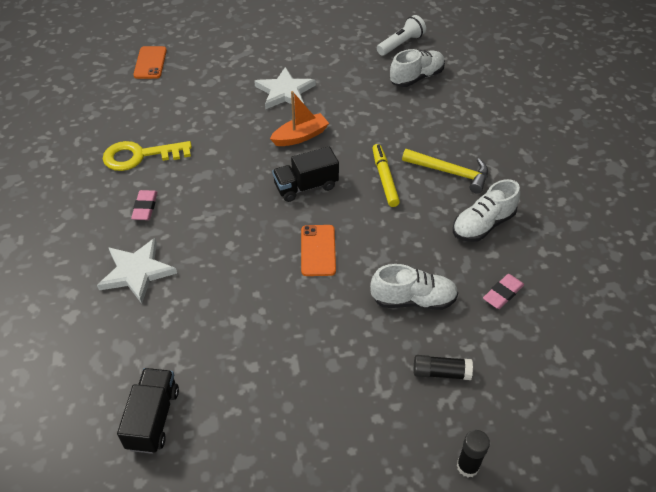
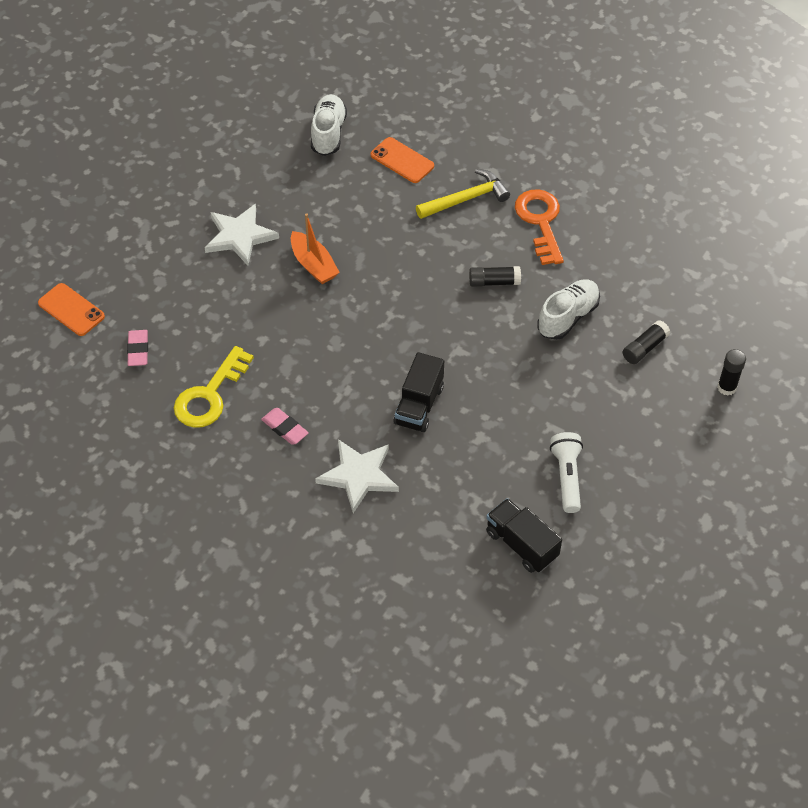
camera: 50 degrees left, 5 degrees up
(300, 136) = (313, 265): orange boat -> orange boat turned 135 degrees clockwise
(306, 186) = (380, 302): black truck -> black truck (419, 405)
(318, 250) = (460, 341): orange phone -> orange phone (402, 160)
(384, 179) = (427, 245): yellow marker -> none
(395, 234) = (494, 282): none -> black glue stick
(401, 44) = (269, 109): white flashlight -> white flashlight (567, 477)
(483, 225) = (540, 222): white shoe -> orange key
(502, 293) = (614, 261): pink eraser -> pink eraser (138, 350)

